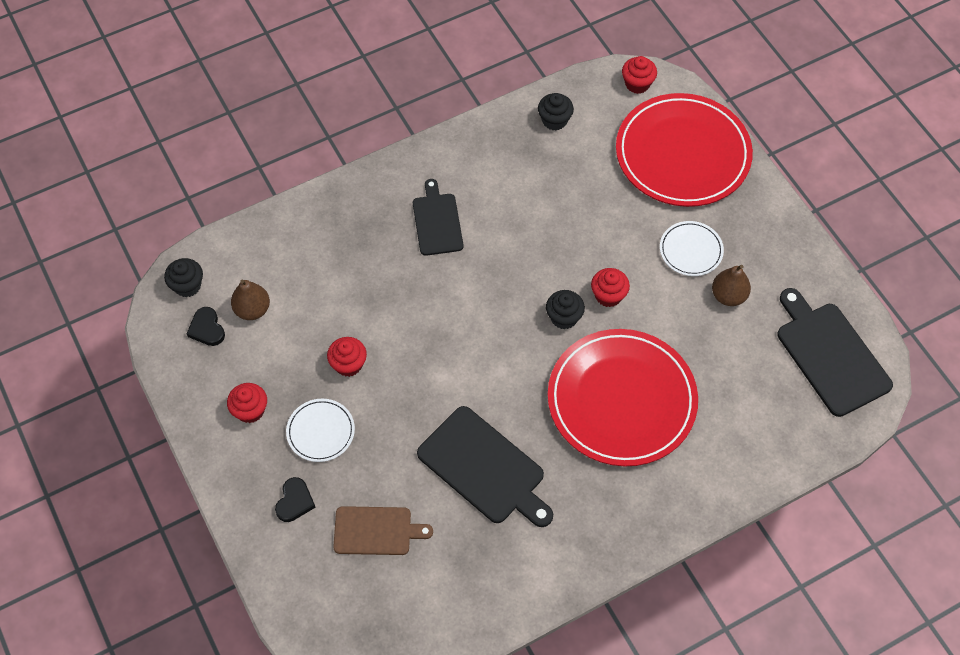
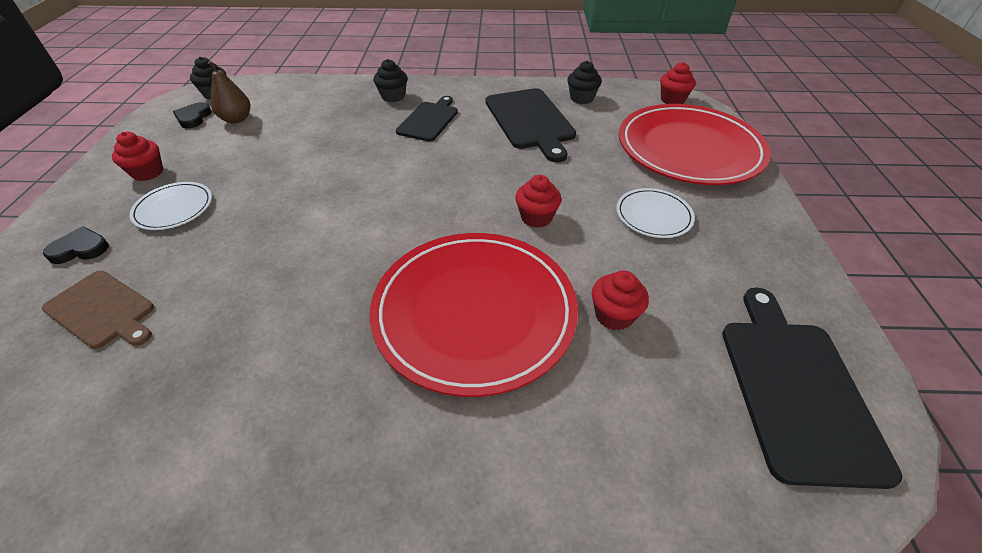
camera: 30 degrees right, 15 degrees down
(294, 501) = (80, 249): black heart -> black heart turned 150 degrees counterclockwise
(348, 364) = (256, 175): red cupcake -> red cupcake (614, 315)
(484, 468) = (267, 306): black cutting board -> black cutting board (530, 121)
(564, 317) = (476, 216): black cupcake -> black cupcake (393, 96)
(728, 296) = (675, 268): brown pear -> none

